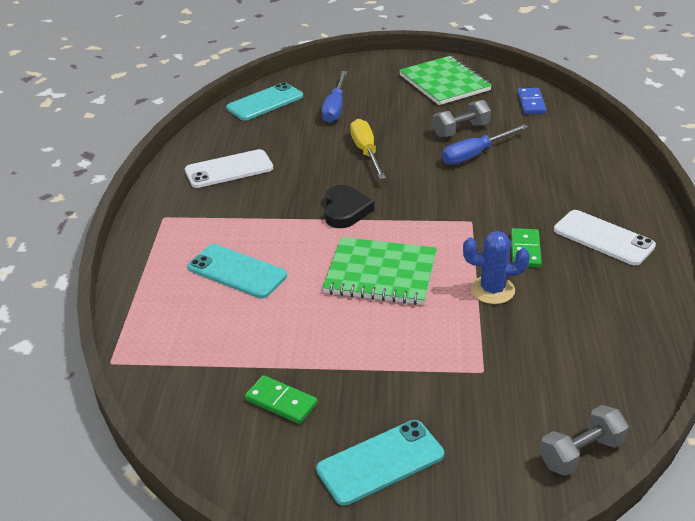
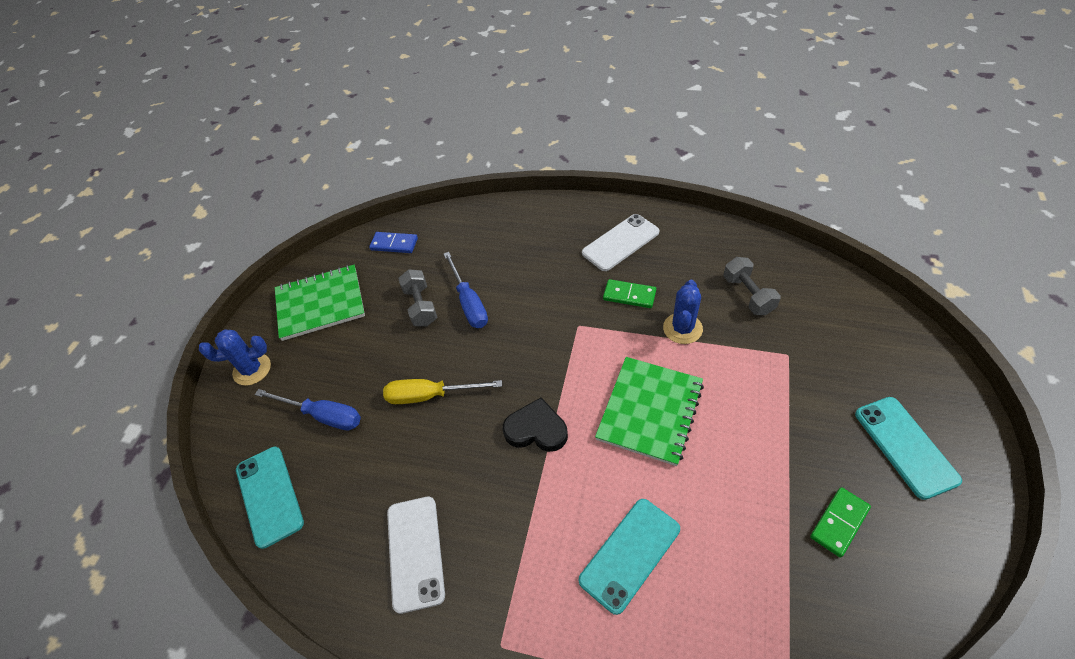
camera: 75 degrees left, 15 degrees up
(369, 70) = (252, 369): none -> blue cactus
(581, 453) = (874, 312): grey dumbbell -> grey dumbbell (748, 295)

